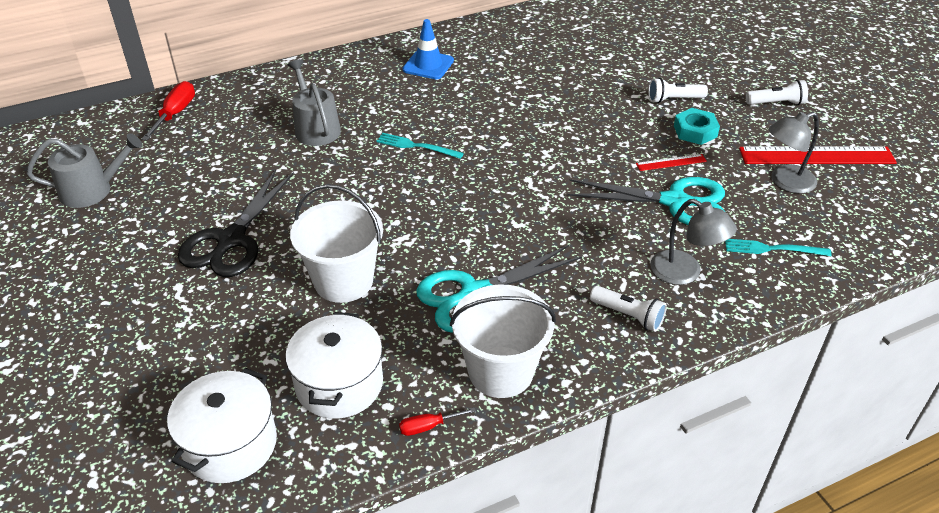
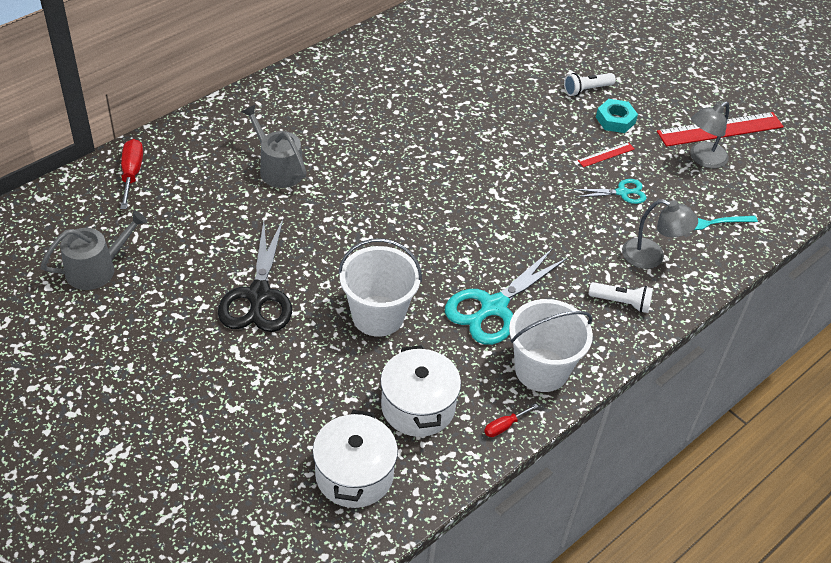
camera: 20 degrees left, 5 degrees up
(416, 146) = (380, 173): turquoise fork -> none
(428, 65) = (352, 84): blue traffic cone -> none
(675, 202) = (622, 192): turquoise scissors -> turquoise scissors, size x0.53
(776, 103) = (673, 81): white flashlight -> none

